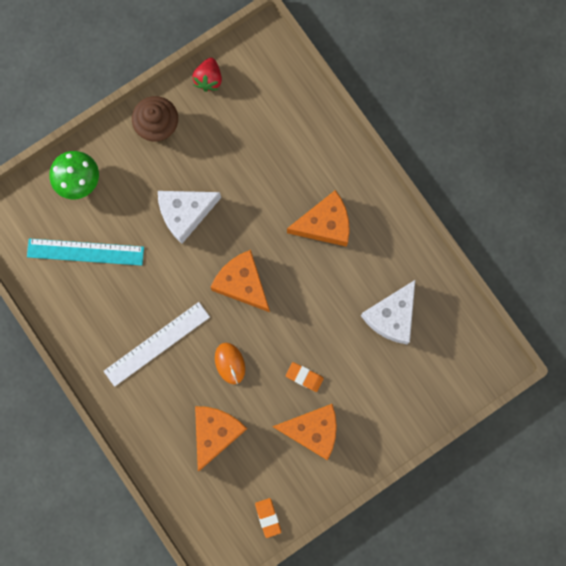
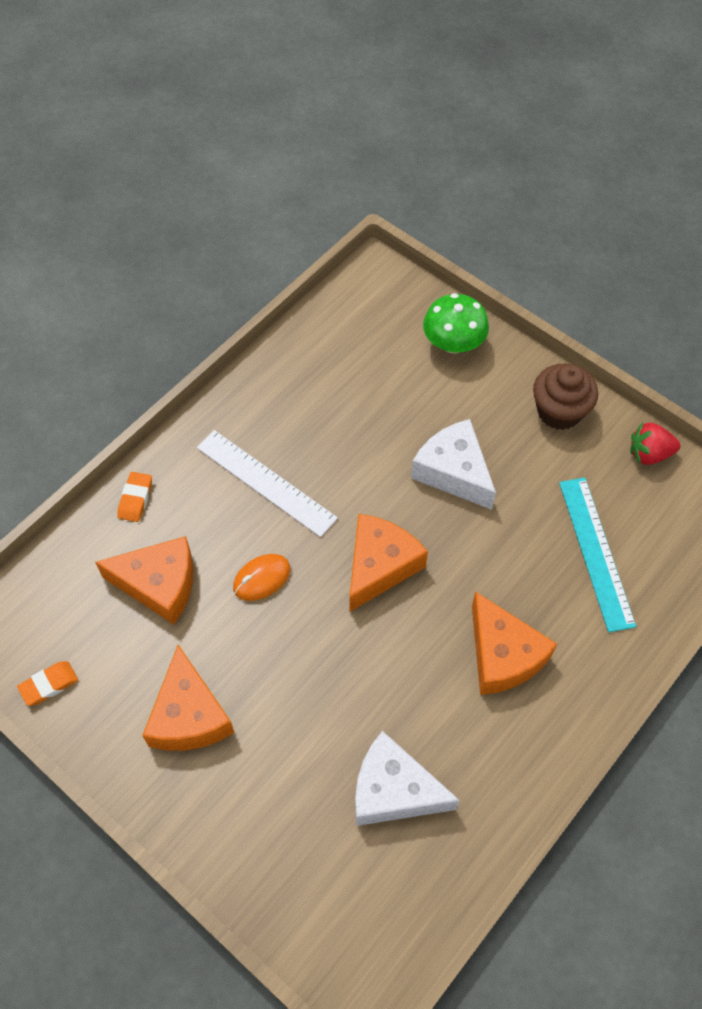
camera: 75 degrees right, 20 degrees down
(85, 252) = (364, 373): turquoise ruler -> turquoise ruler (596, 552)
(304, 377) = (266, 684): orange eraser -> orange eraser (135, 499)

